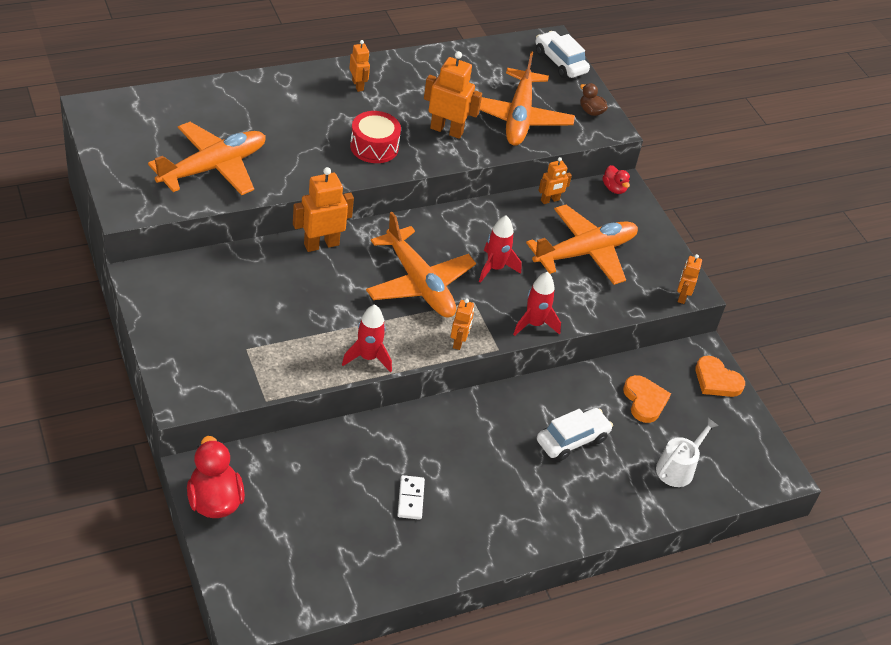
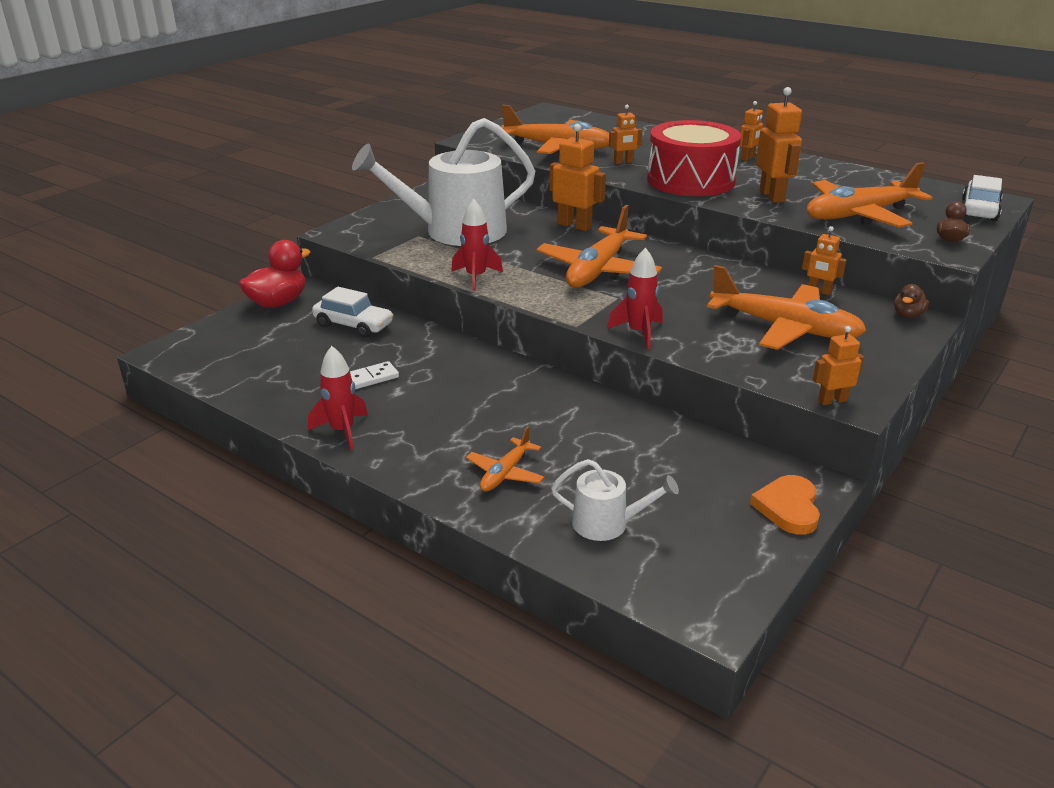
camera: 65 degrees right, 15 degrees down
(260, 321) = (455, 231): none -> white watering can
(374, 147) = (691, 180): red drum -> red drum, size x1.74
(459, 342) = (555, 306): orange robot -> orange robot (623, 162)
(495, 268) = (678, 294): red rocket -> red rocket (342, 431)
(572, 440) = (554, 438): white car -> white car (353, 325)
(594, 487) = (505, 473): none -> orange plane
(614, 188) = (907, 315): red duck -> brown duck
(644, 401) = (676, 466): orange heart -> none

